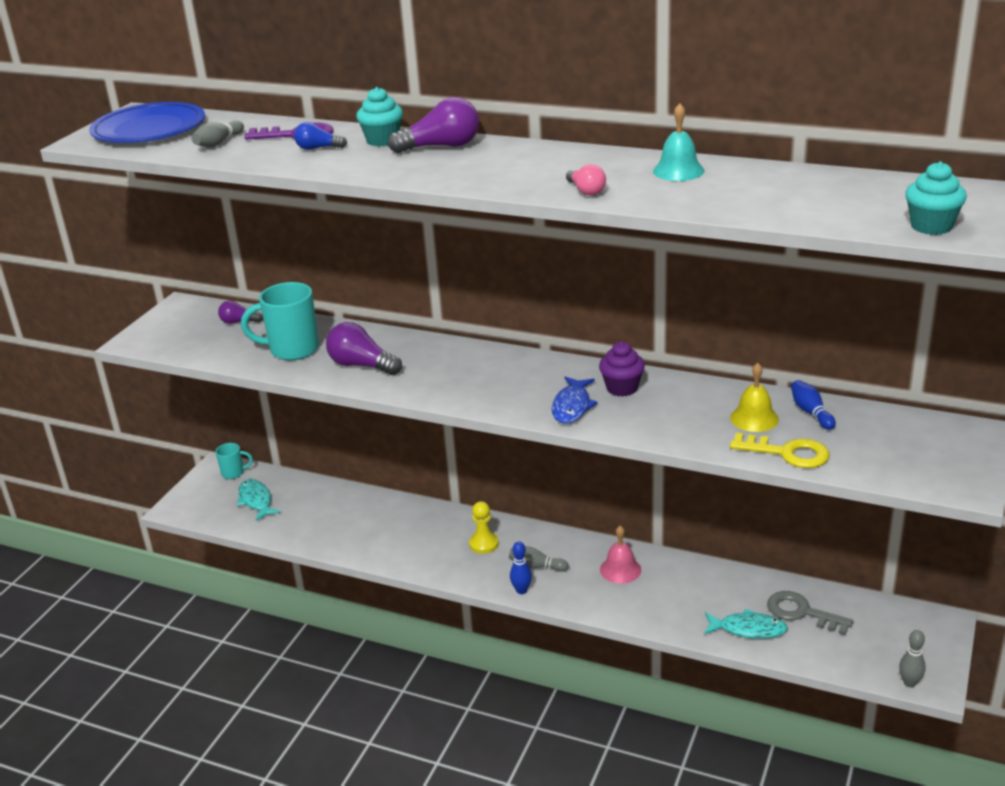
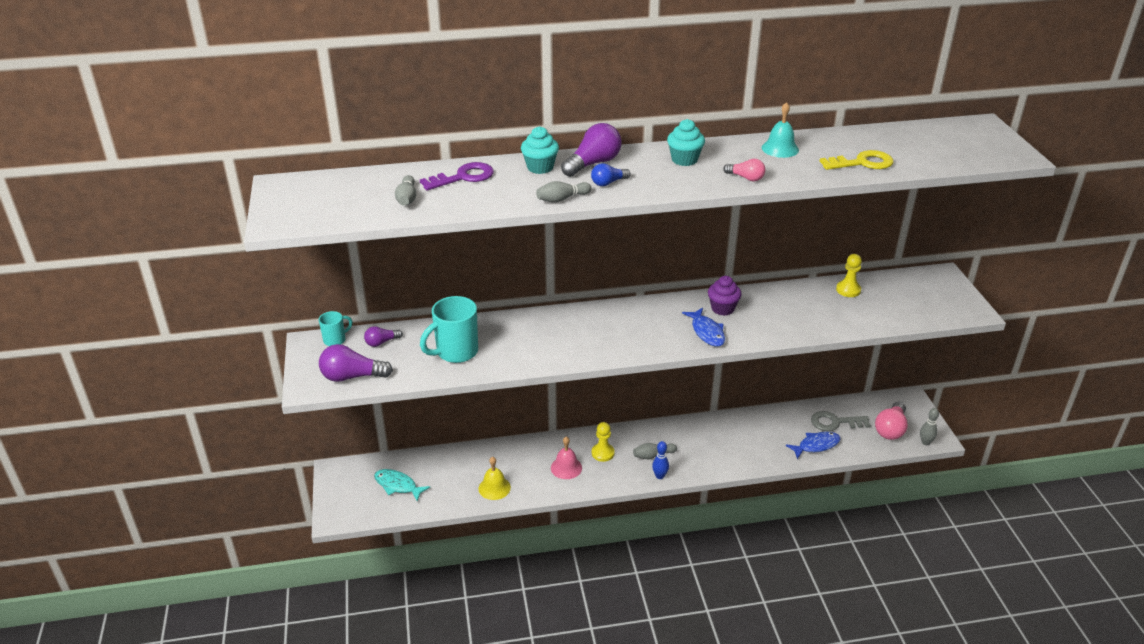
camera: 35 degrees left, 5 degrees up
(149, 129) = (319, 198): blue plate -> none
(234, 473) = (355, 470): turquoise mug -> turquoise mug (335, 340)
(318, 148) = (499, 185): blue light bulb -> blue light bulb (608, 183)
(356, 171) = (562, 199): none -> grey bowling pin
(362, 365) = (526, 348): purple light bulb -> purple light bulb (352, 376)
(620, 569) = (707, 436): pink bell -> pink bell (566, 467)
(748, 629) = (816, 445): turquoise fish -> blue fish
(754, 418) = (822, 304): yellow bell -> yellow bell (494, 488)
(787, 453) = (864, 321): yellow key -> yellow key (862, 163)
(811, 412) = (848, 290): blue bowling pin -> yellow pawn
(873, 648) = (890, 429): none -> pink light bulb
(931, 226) = (971, 157): turquoise cupcake -> turquoise cupcake (684, 160)

